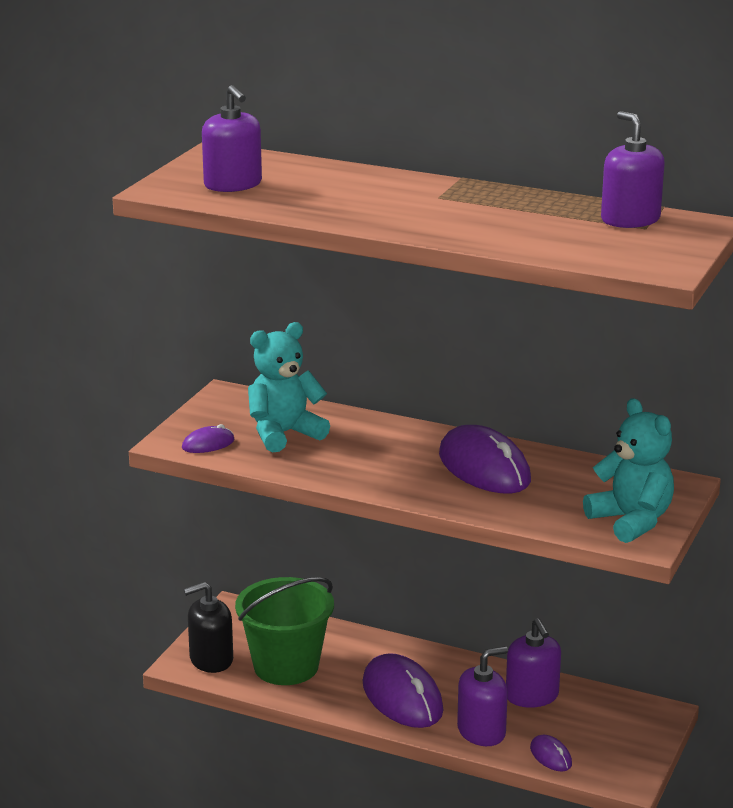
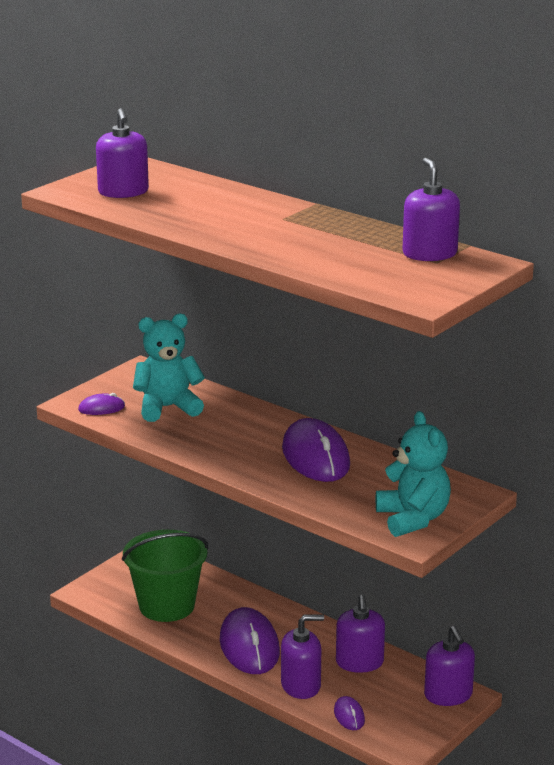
camera: 15 degrees right, 0 degrees up
(211, 659) = (109, 591): black soap dispenser -> none
(644, 716) = (448, 695): none -> purple soap dispenser

